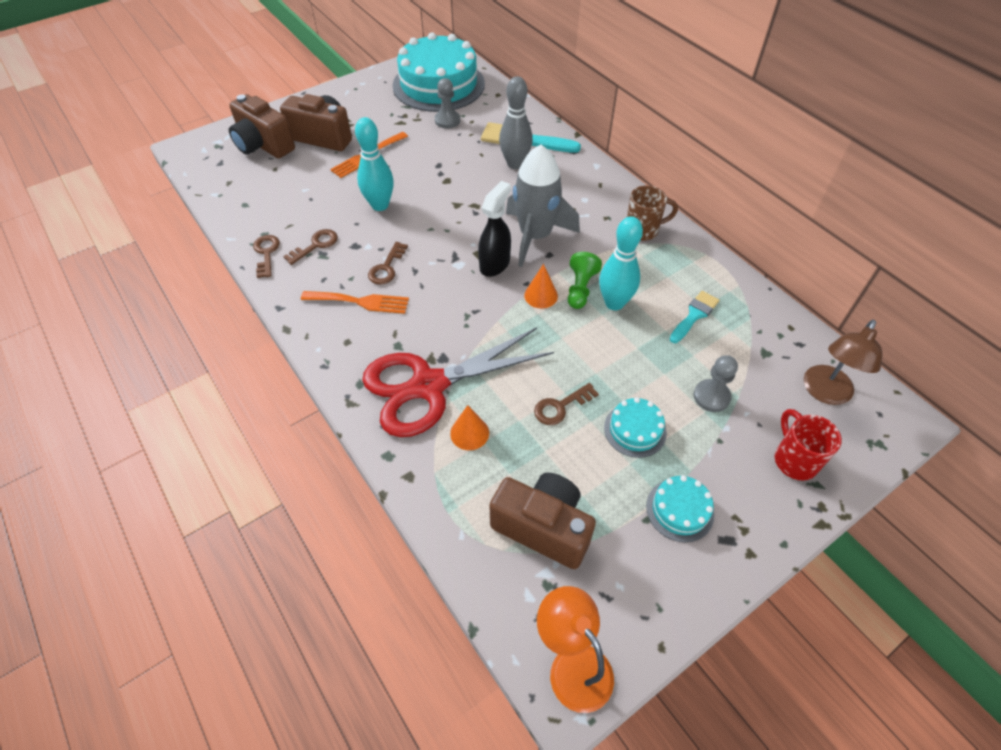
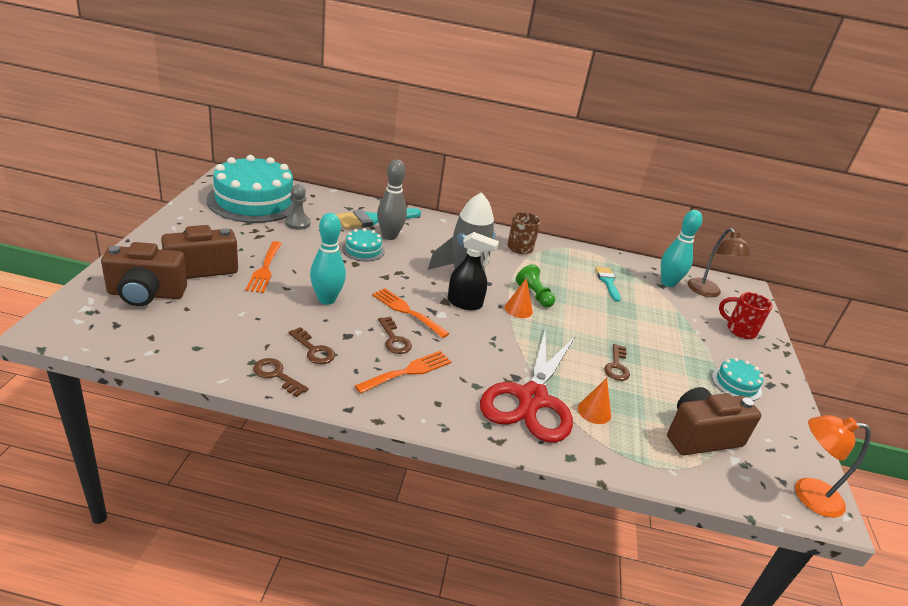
camera: 50 degrees left, 20 degrees down
(315, 245) = (313, 350): brown key -> brown key turned 135 degrees clockwise
(431, 246) = (407, 311): none -> orange fork
(495, 264) = (465, 303): black spray bottle -> black spray bottle turned 120 degrees clockwise
(614, 303) = (562, 294): turquoise bowling pin -> turquoise bowling pin (668, 283)
(635, 430) = (665, 356): turquoise cake -> turquoise cake (363, 250)
(711, 396) = (671, 319): grey pawn -> none

